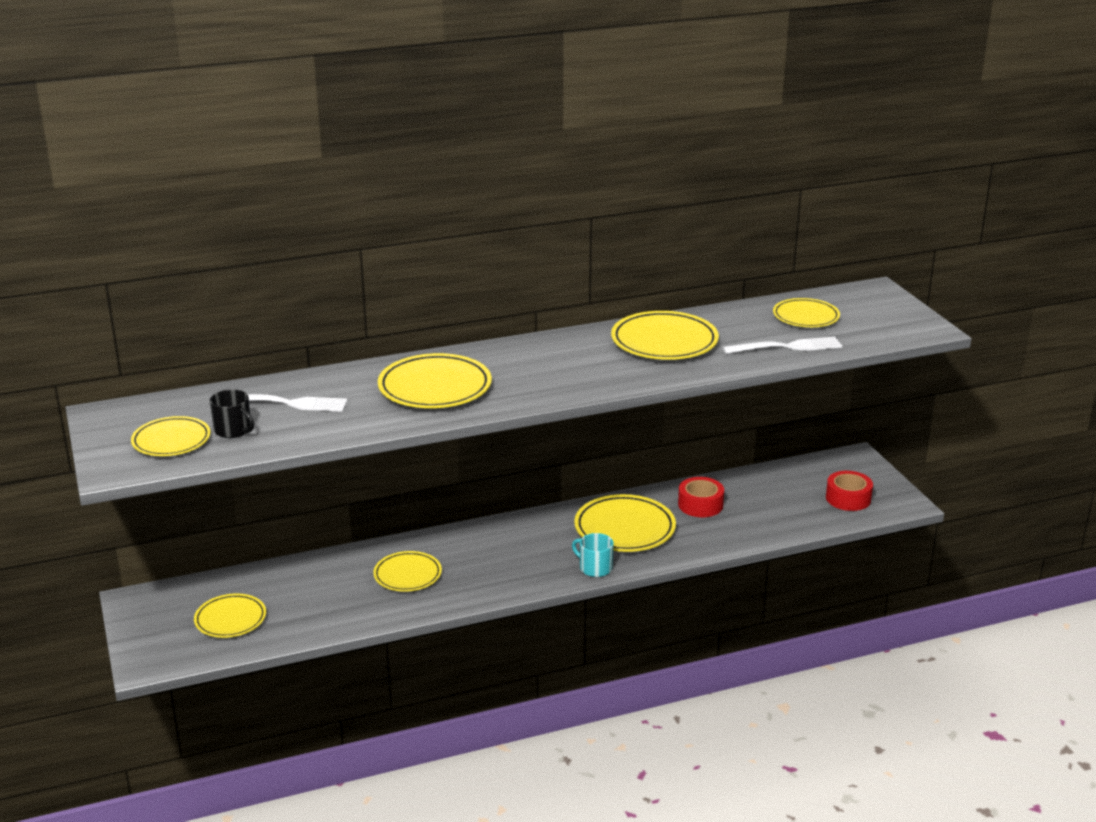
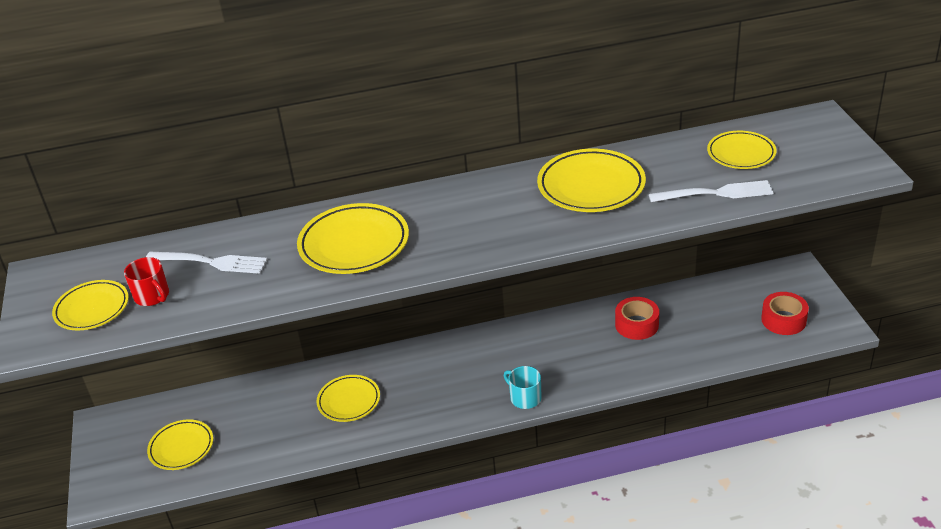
camera: 10 degrees right, 10 degrees up
(233, 430) = (152, 296): black mug -> red mug
(624, 529) = (560, 352): yellow plate -> none

